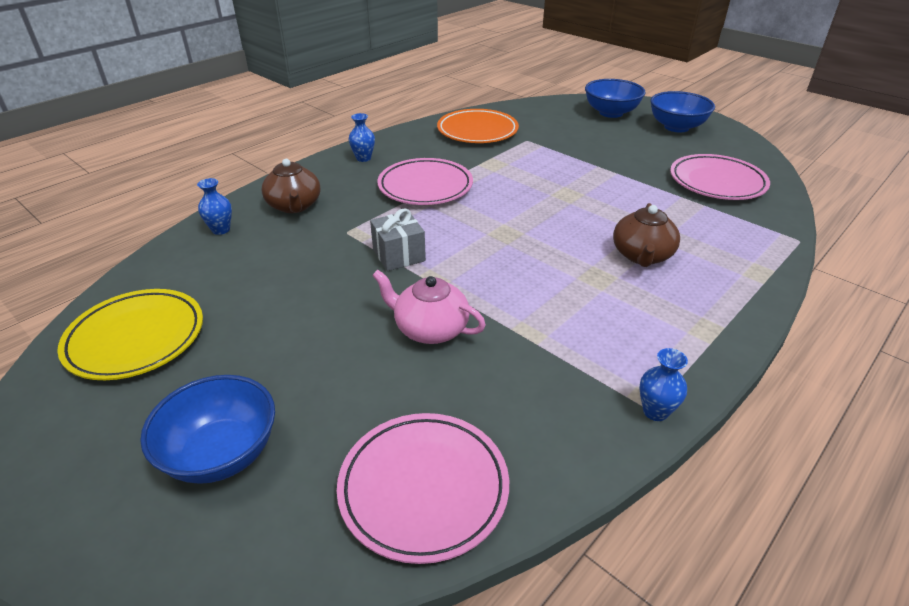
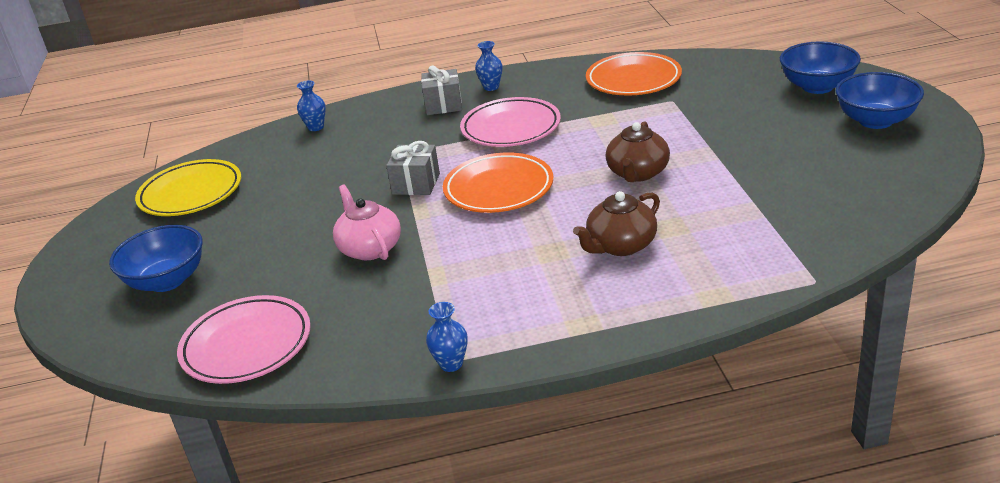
camera: 40 degrees right, 5 degrees down
(294, 206) = (387, 120): brown teapot -> brown teapot (637, 173)
(336, 181) = (443, 105): none -> grey gift
(482, 238) = (498, 189): none -> orange plate
(717, 182) = (820, 196): pink plate -> none

